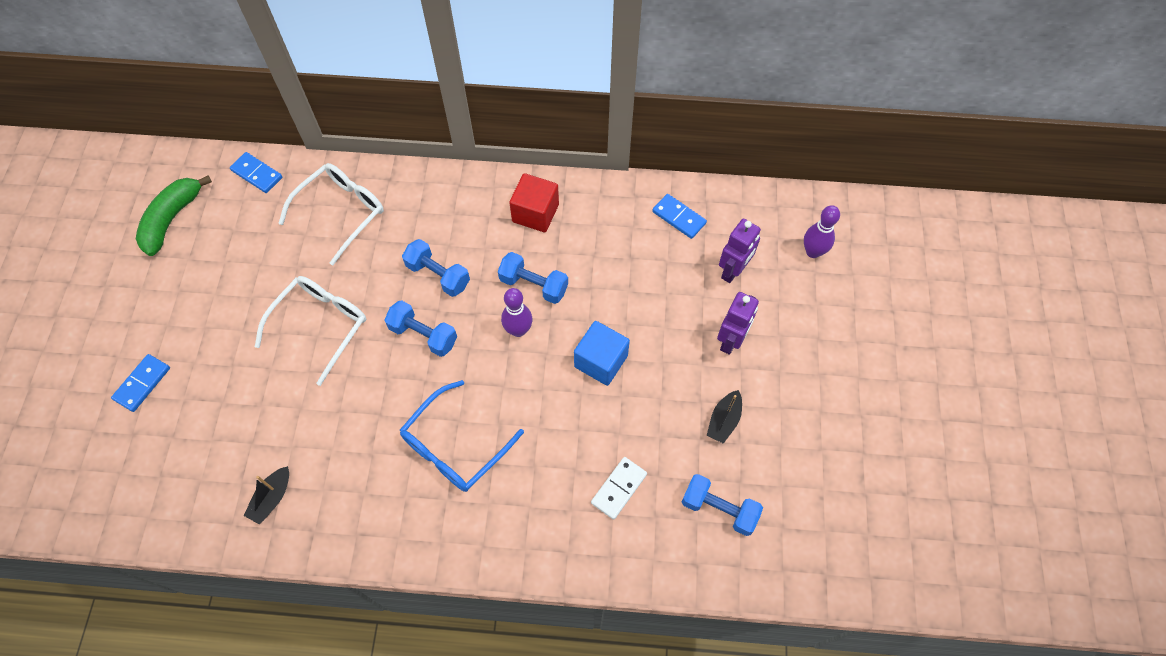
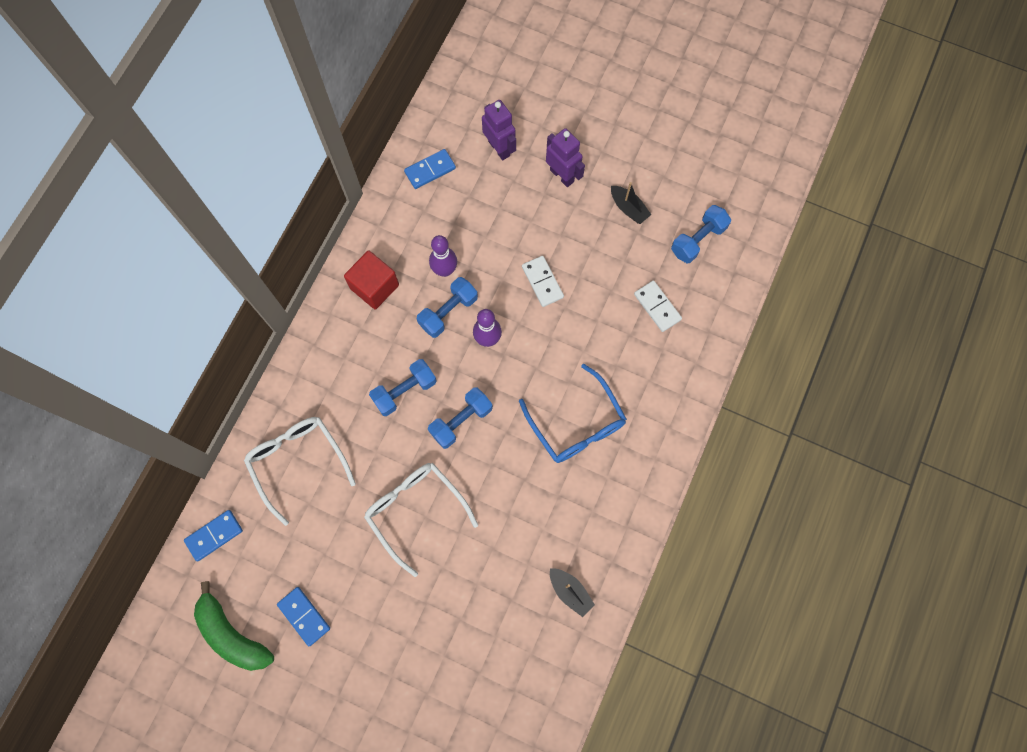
camera: 70 degrees left, 10 degrees up
(142, 383) = (412, 693): blue domino -> blue domino (304, 616)
(601, 361) = (542, 282): blue cube -> white domino
(813, 252) = (506, 81): purple bowling pin -> purple bowling pin (445, 270)

